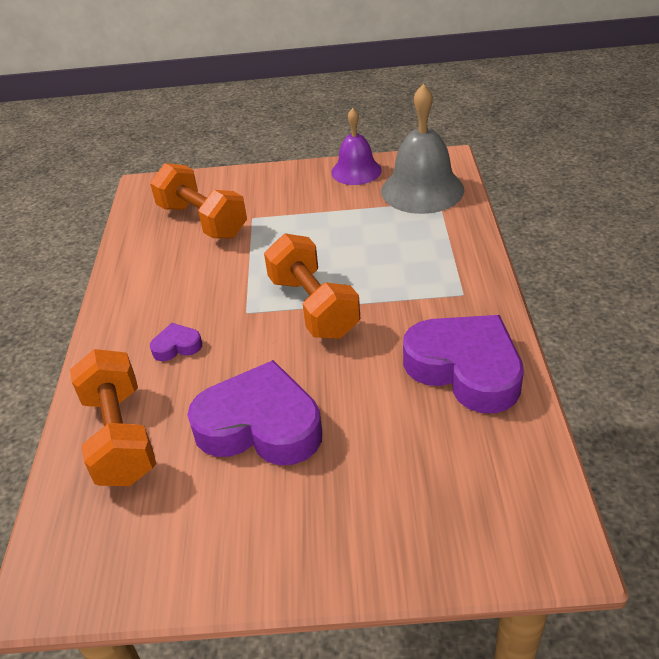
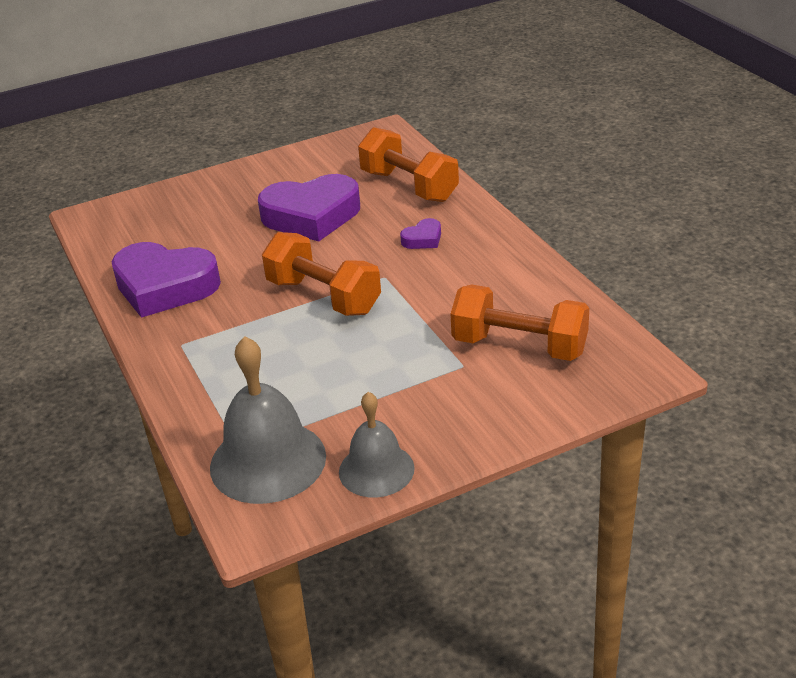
camera: 155 degrees right, 5 degrees down
(356, 171) = (376, 470): purple bell -> grey bell

